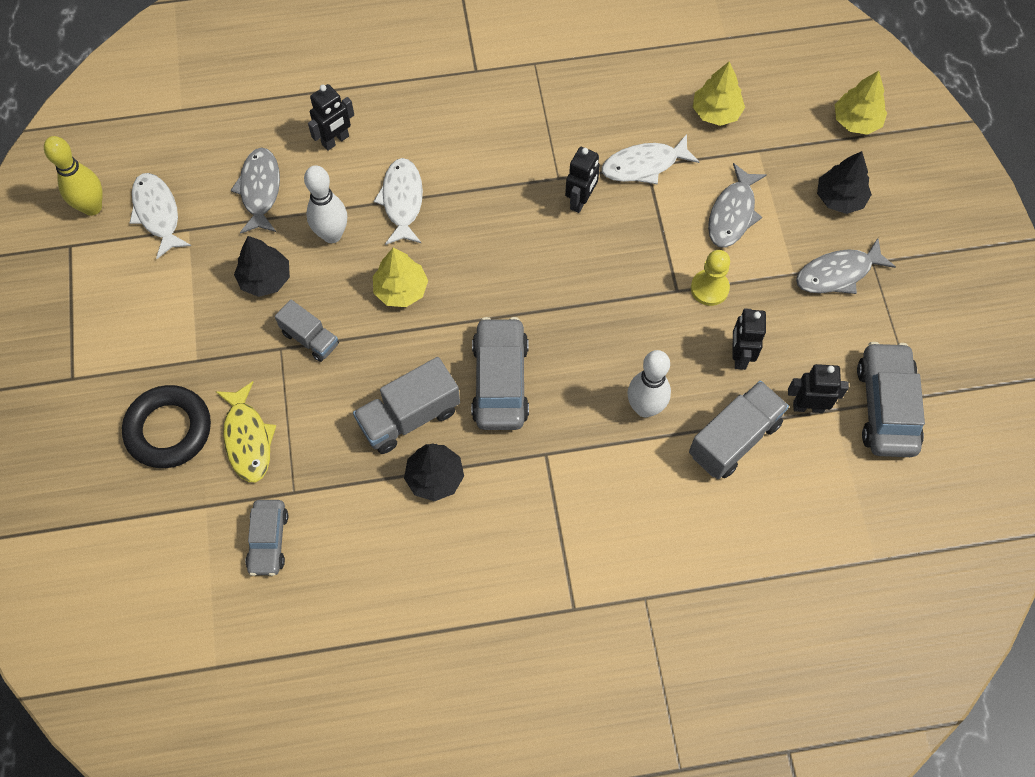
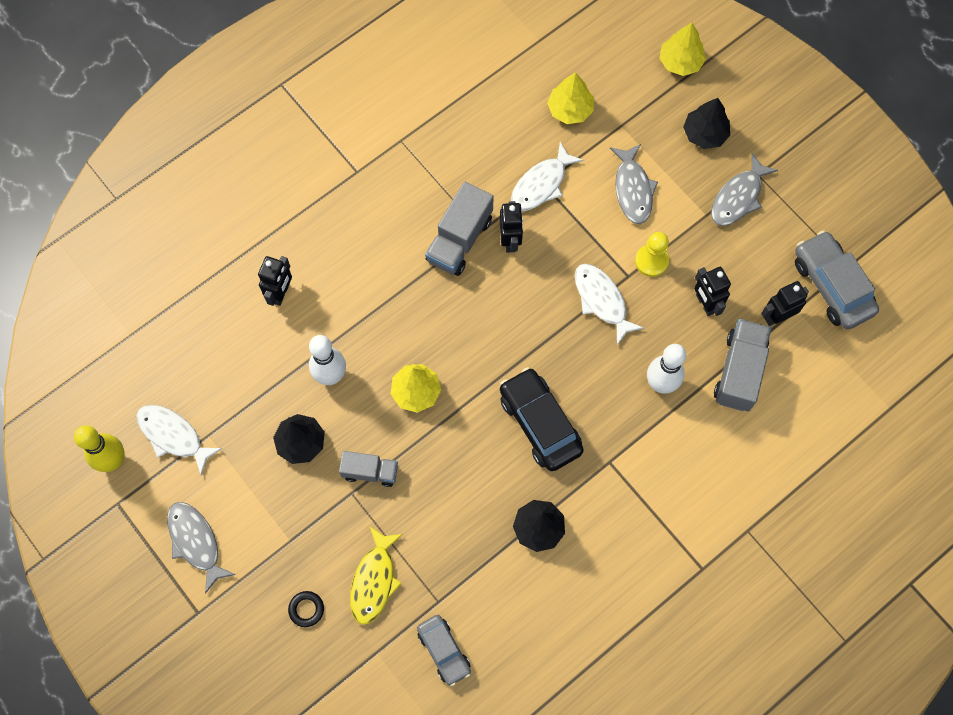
camera: 30 degrees left, 5 degrees up
(169, 430) = (306, 609): black ring -> black ring, size x0.45
(248, 439) = (374, 580): yellow fish -> yellow fish turned 60 degrees clockwise
(260, 190) = (246, 369): grey fish -> grey fish (196, 542)
(402, 201) = (369, 316): white fish -> white fish (602, 300)
(409, 416) = (488, 491): grey truck -> grey truck (459, 240)
(500, 381) = (540, 423): grey car -> black car

